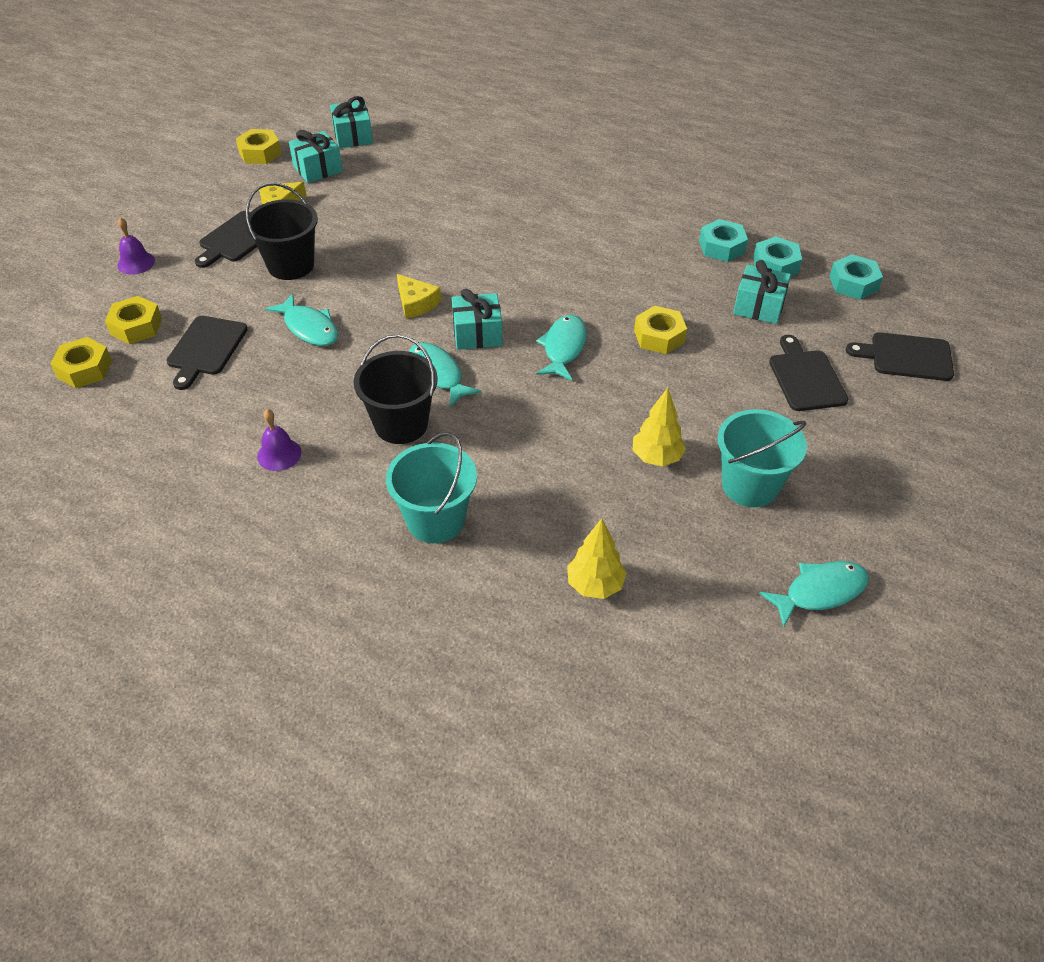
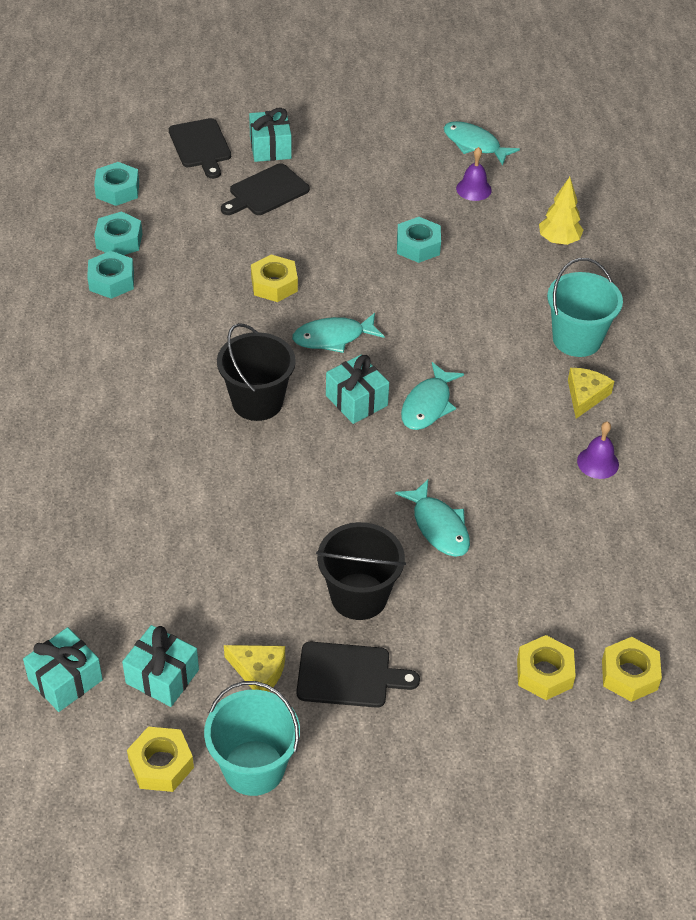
camera: 120 degrees left, 0 degrees up
(136, 263) = (455, 748): purple bell -> purple bell (473, 189)
(206, 349) = (527, 592): black cutting board -> none
(309, 328) = (439, 526): turquoise fish -> turquoise fish turned 135 degrees clockwise
(401, 424) = (503, 402): black bucket -> black bucket (257, 401)
(416, 303) = (345, 463): yellow cheese -> yellow cheese (585, 395)
(656, 458) = (418, 246): yellow tree -> turquoise nut
(750, 485) = (407, 194): turquoise bucket -> turquoise bucket (254, 768)
(758, 307) = (190, 237): turquoise gift -> turquoise gift (270, 148)

